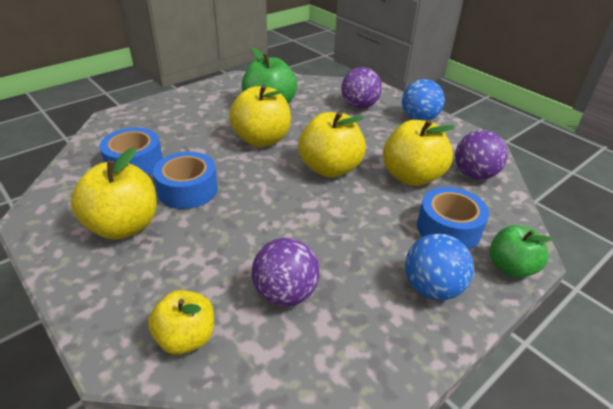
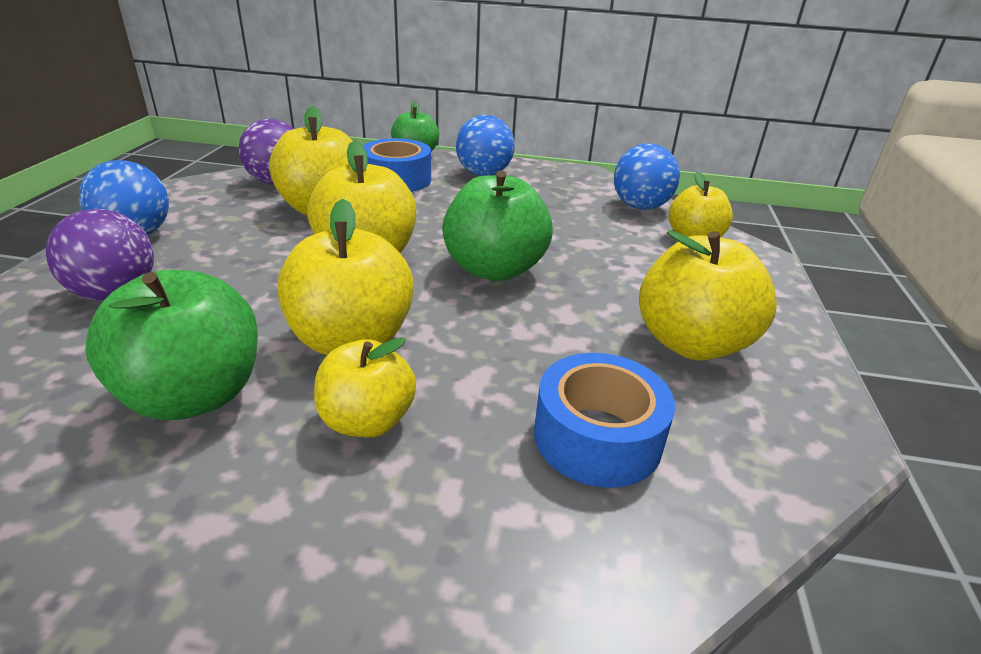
camera: 130 degrees left, 5 degrees down
(188, 190) = (564, 337): blue tape -> none
(213, 127) = (367, 421): none -> yellow apple
(269, 203) = (494, 269): none -> green apple
(270, 354) = (640, 207): none -> blue ball
(285, 293) = (587, 219): purple ball -> none

